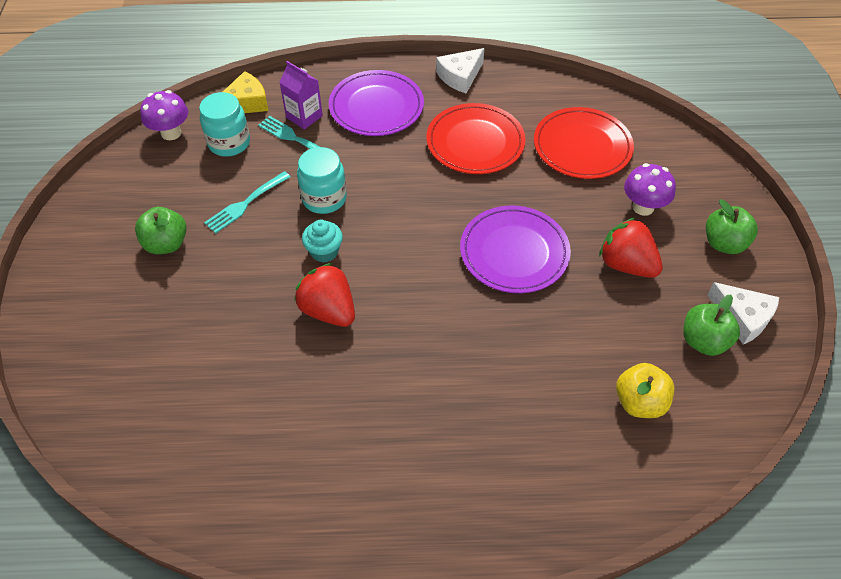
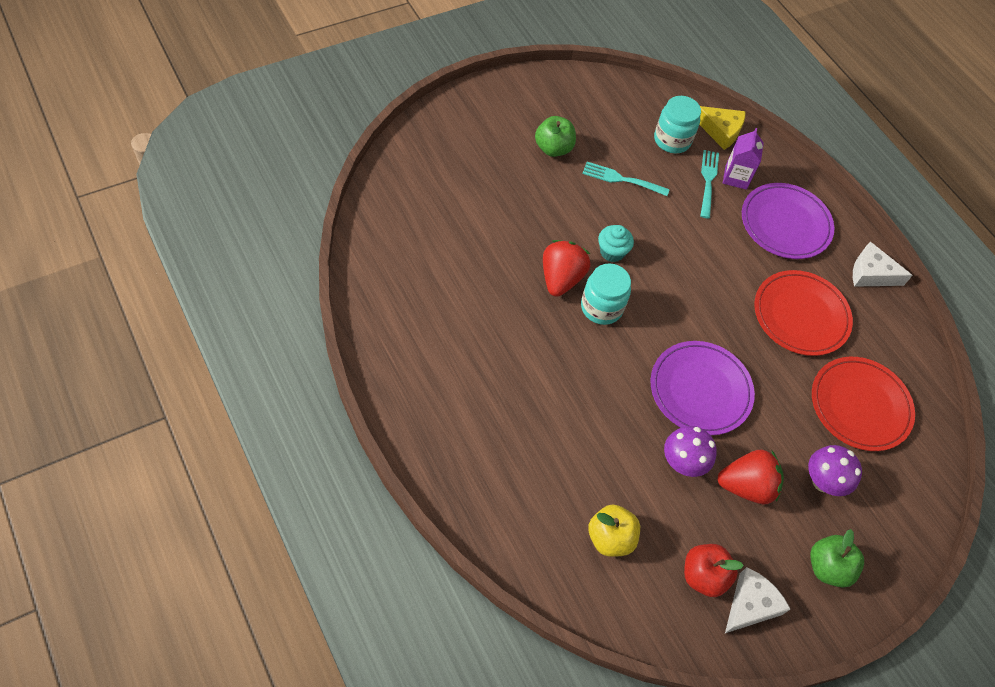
camera: 55 degrees right, 5 degrees up
(171, 133) = (655, 98): purple mushroom -> purple mushroom (682, 463)
(324, 198) = (662, 229): turquoise jar -> turquoise jar (601, 307)
(626, 264) = (746, 486): red strawberry -> red strawberry turned 75 degrees clockwise
(703, 341) = (703, 576): green apple -> red apple
(742, 317) = (750, 605): white cheese -> white cheese turned 150 degrees counterclockwise

